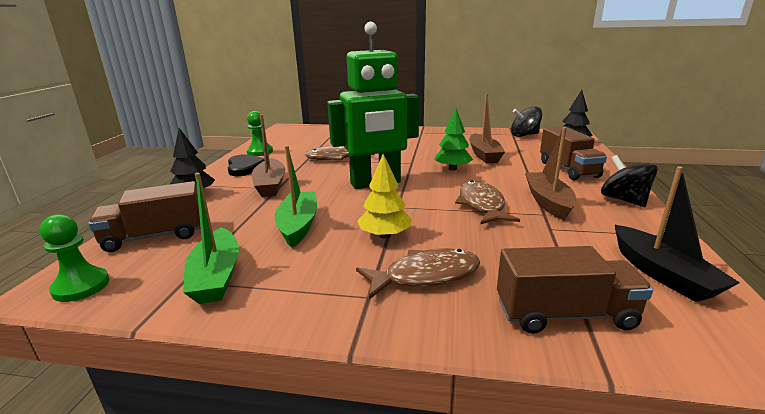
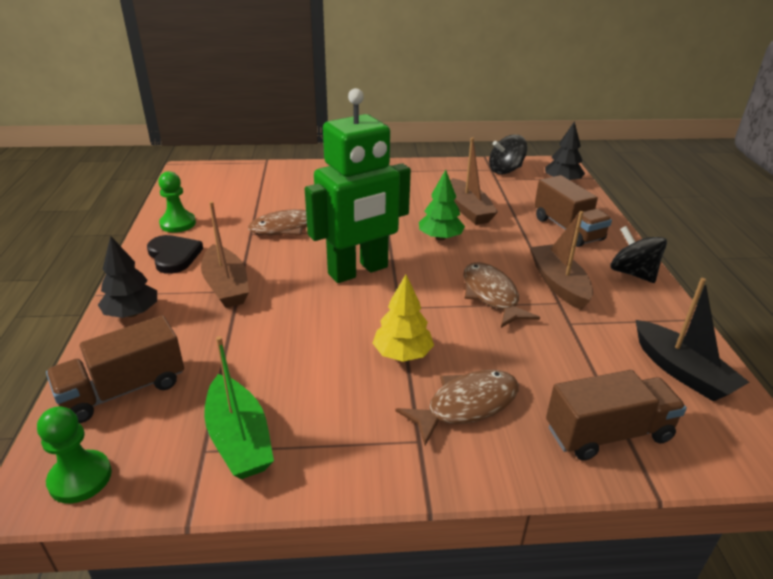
camera: 15 degrees left, 10 degrees up
(298, 225) = (296, 350): green boat -> none

